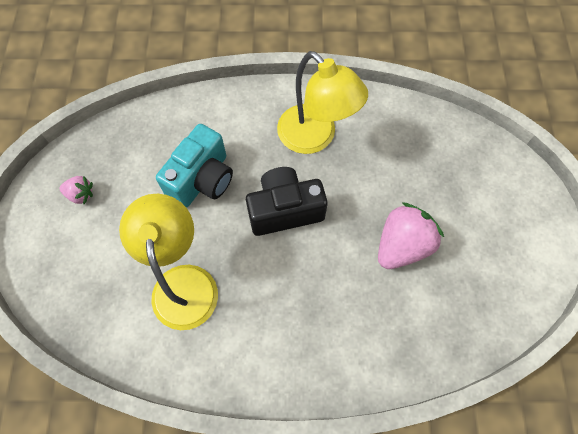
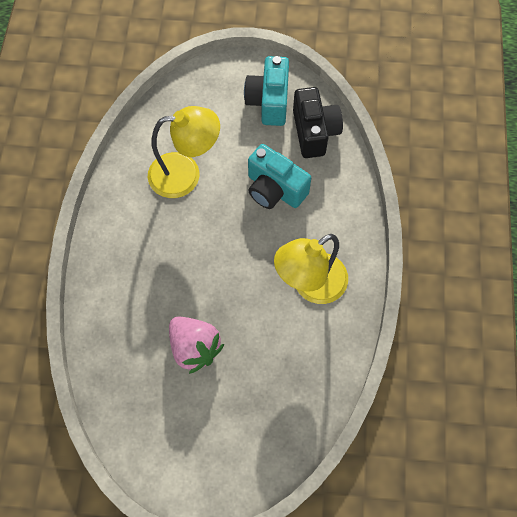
camera: 95 degrees right, 0 degrees up
(81, 194) = (269, 101): pink strawberry -> turquoise camera
(285, 210) = (239, 253): black camera -> black camera (314, 132)

